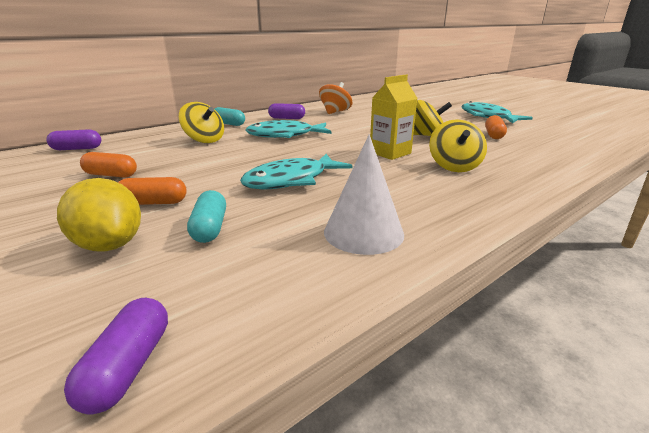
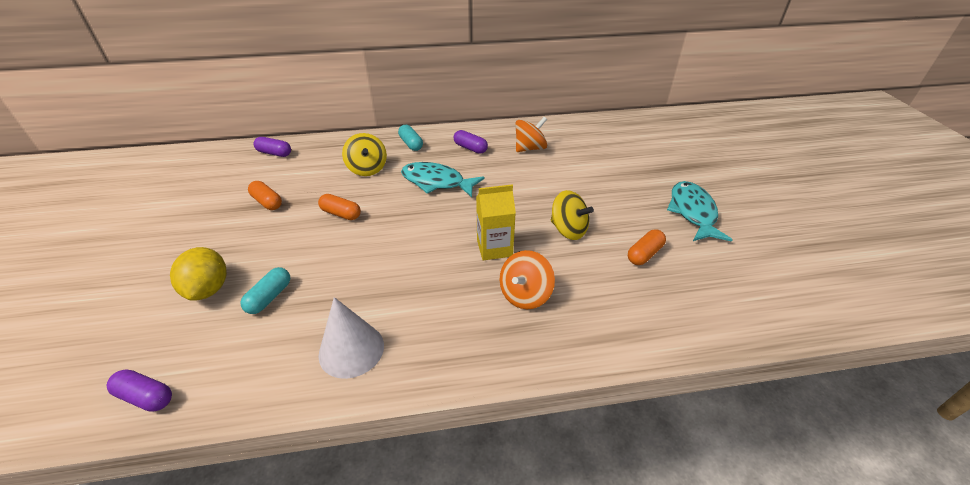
camera: 30 degrees right, 15 degrees up
(128, 367) = (146, 397): purple capsule -> purple capsule turned 75 degrees clockwise
(153, 203) = (263, 251): orange capsule -> orange capsule (341, 214)
(291, 180) = (371, 259): turquoise fish -> none
(454, 166) = (525, 295): yellow spinning top -> orange spinning top

